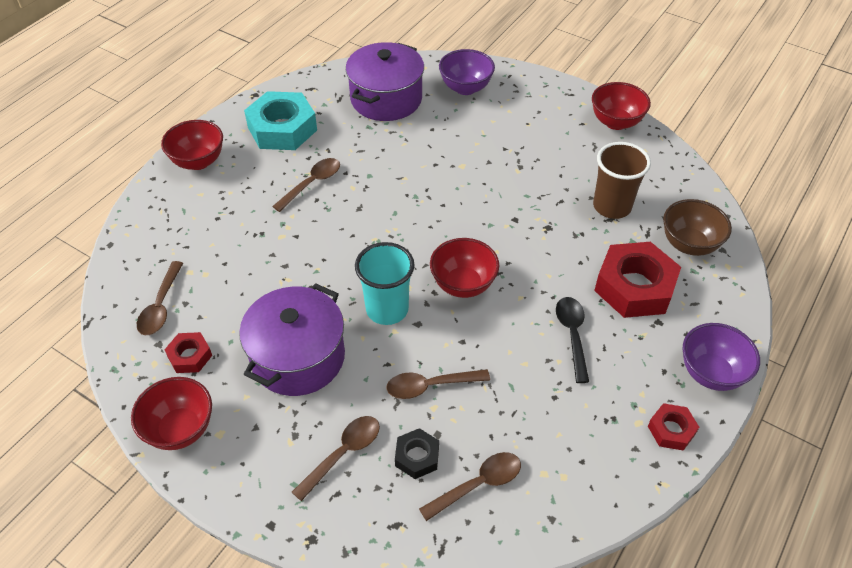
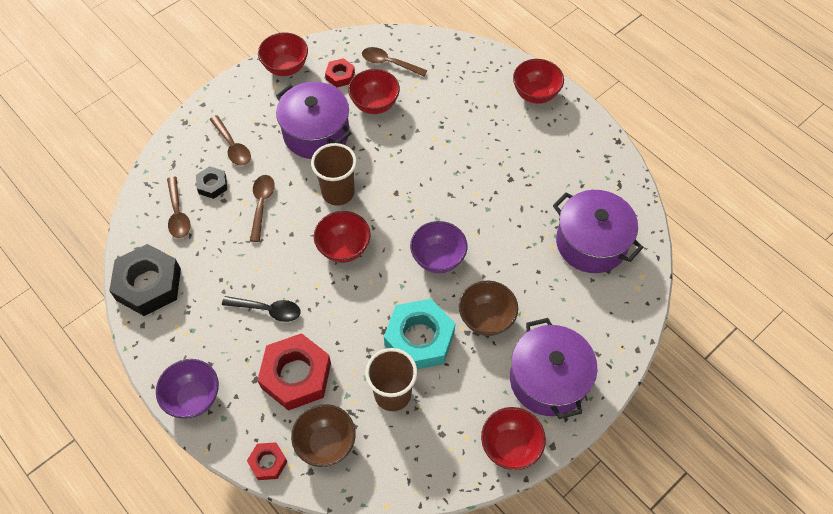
camera: 105 degrees right, 10 degrees up
(237, 305) = (375, 104): none -> red bowl
(282, 129) = (564, 155): turquoise nut -> turquoise nut (419, 339)
(312, 183) = (488, 166): brown spoon -> none
(387, 309) = (338, 192): turquoise cup -> brown cup
(465, 88) = (595, 317): purple bowl -> purple bowl (438, 258)
(499, 156) = (486, 319): none -> brown bowl
(541, 108) = (548, 380): none -> purple pot
(598, 479) = (148, 284): none -> black nut
(671, 430) = (161, 347): red nut -> red nut (268, 462)

